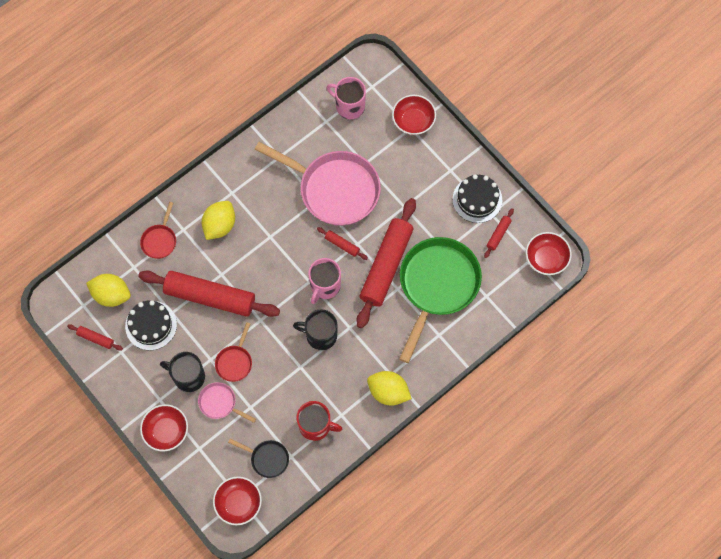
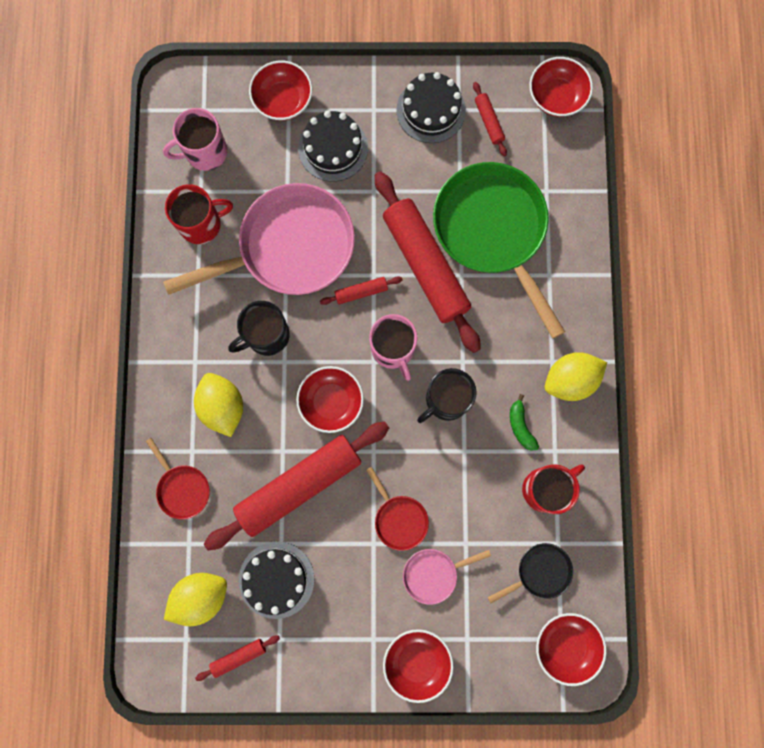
camera: 50 degrees left, 10 degrees up
(188, 377) = (373, 585): black mug -> black mug (266, 335)
(268, 277) = (331, 402): none -> red bowl
(308, 136) = (201, 224): none -> red mug
(339, 386) = (520, 426): none -> green banana
(409, 167) = (333, 148): none -> black cake

